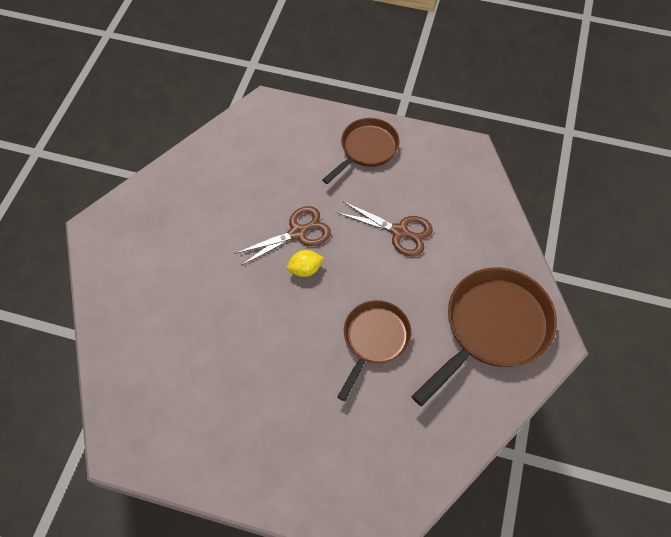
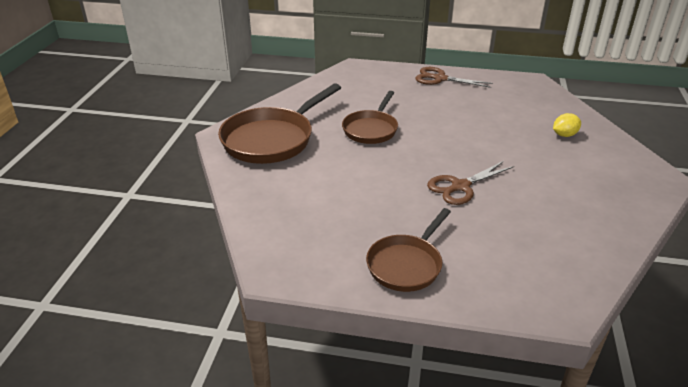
camera: 175 degrees right, 25 degrees down
(305, 269) = (443, 163): yellow lemon -> yellow lemon (564, 135)
(399, 232) = (357, 192): brown scissors -> brown scissors (440, 78)

